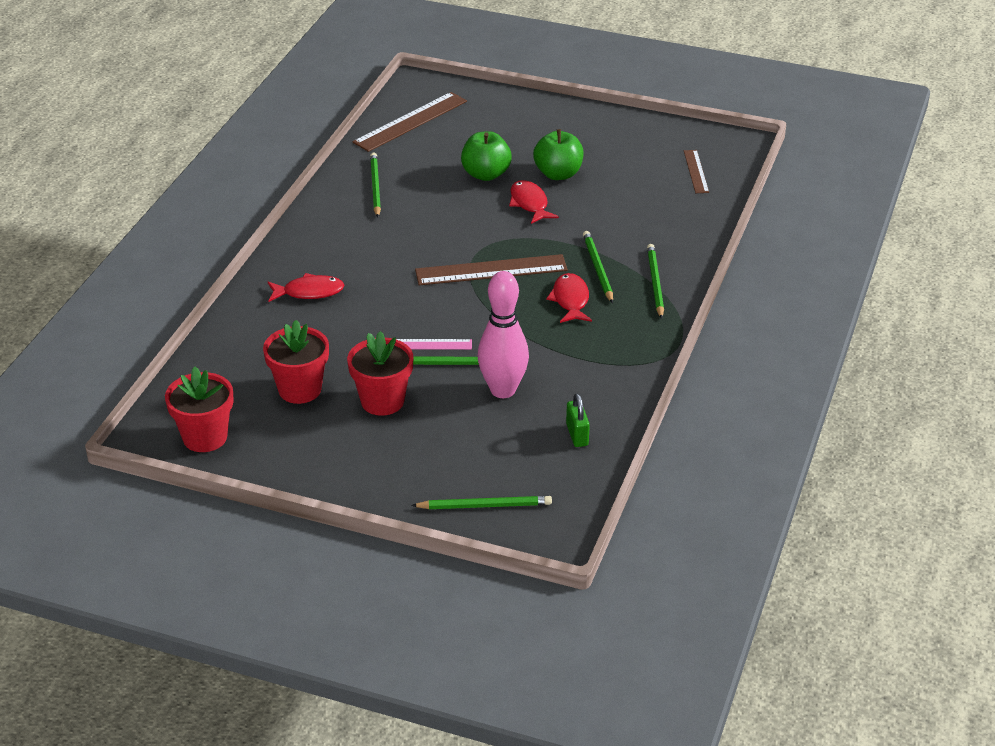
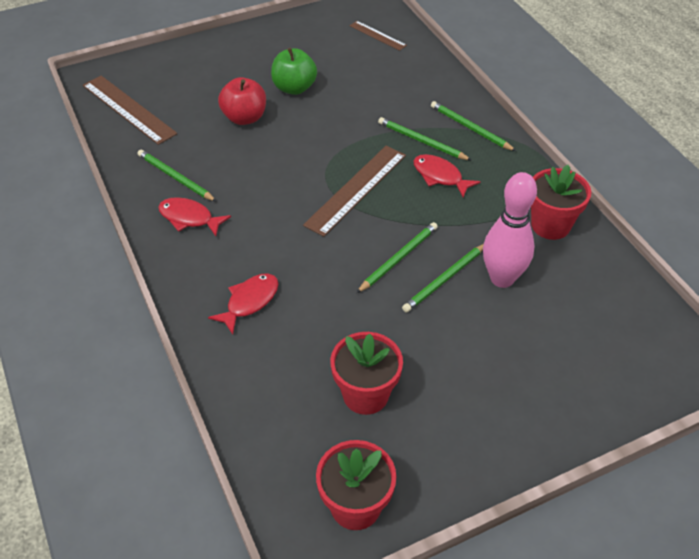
camera: 45 degrees left, 10 degrees up
(382, 401) = (439, 354): red flower pot -> red flower pot (550, 225)
(410, 121) = (128, 109): brown ruler -> brown ruler turned 45 degrees counterclockwise
(428, 344) = (400, 280): pink ruler -> none
(484, 505) = (629, 383): green pencil -> green pencil (398, 258)
(486, 174) = (244, 118): green apple -> red apple
(529, 203) = (307, 121): red fish -> red fish (189, 218)
(577, 435) = (595, 276): green padlock -> none

